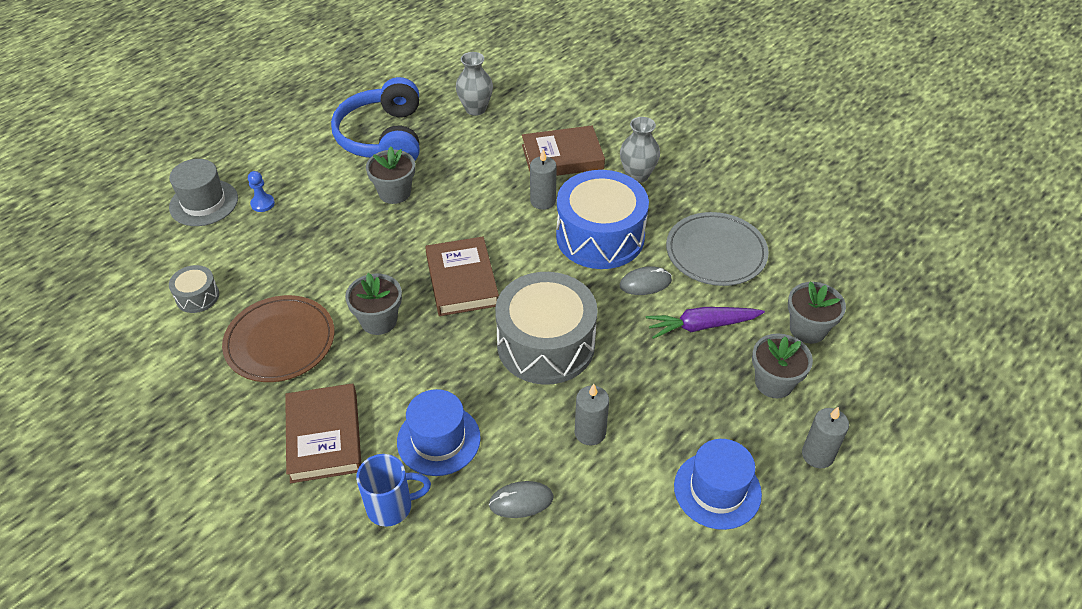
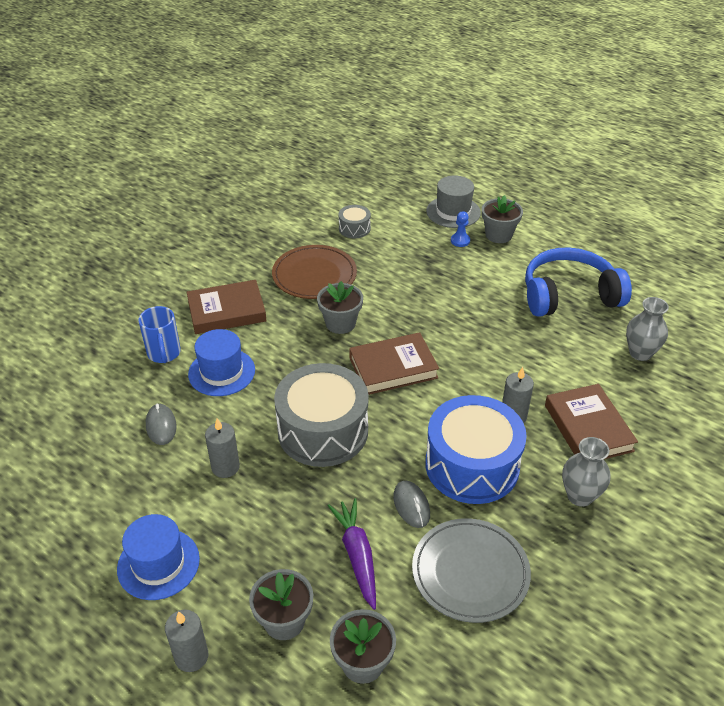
camera: 85 degrees right, 5 degrees down
(394, 193) = (495, 312): grey flower pot -> grey flower pot (498, 235)

